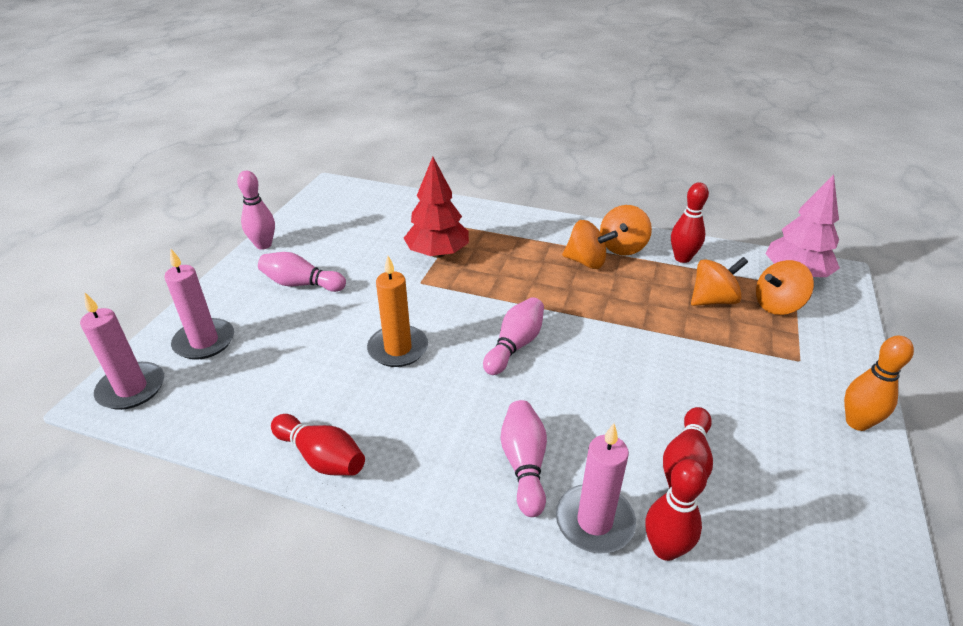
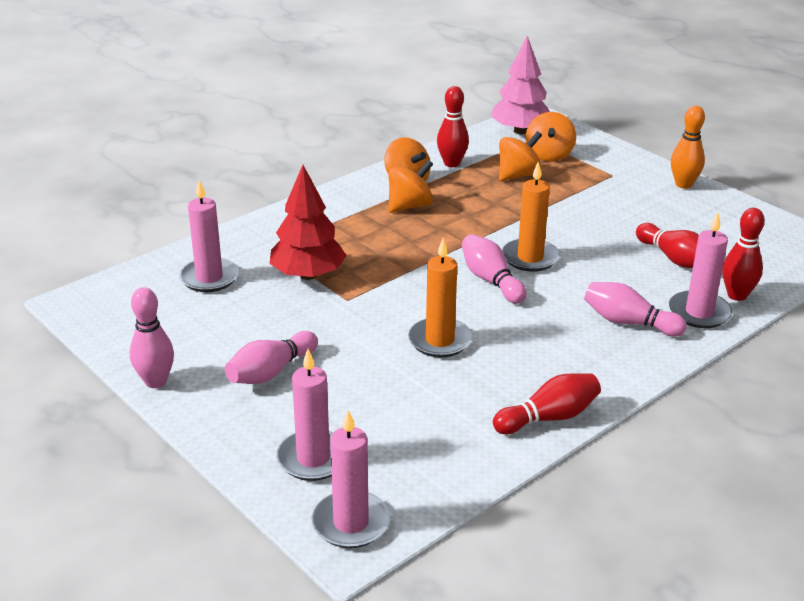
camera: 60 degrees left, 5 degrees down
(398, 218) = (209, 278): none -> pink candle
(576, 356) = (530, 258): none -> orange candle
(713, 300) = (518, 175): orange spinning top -> orange spinning top turned 45 degrees clockwise

